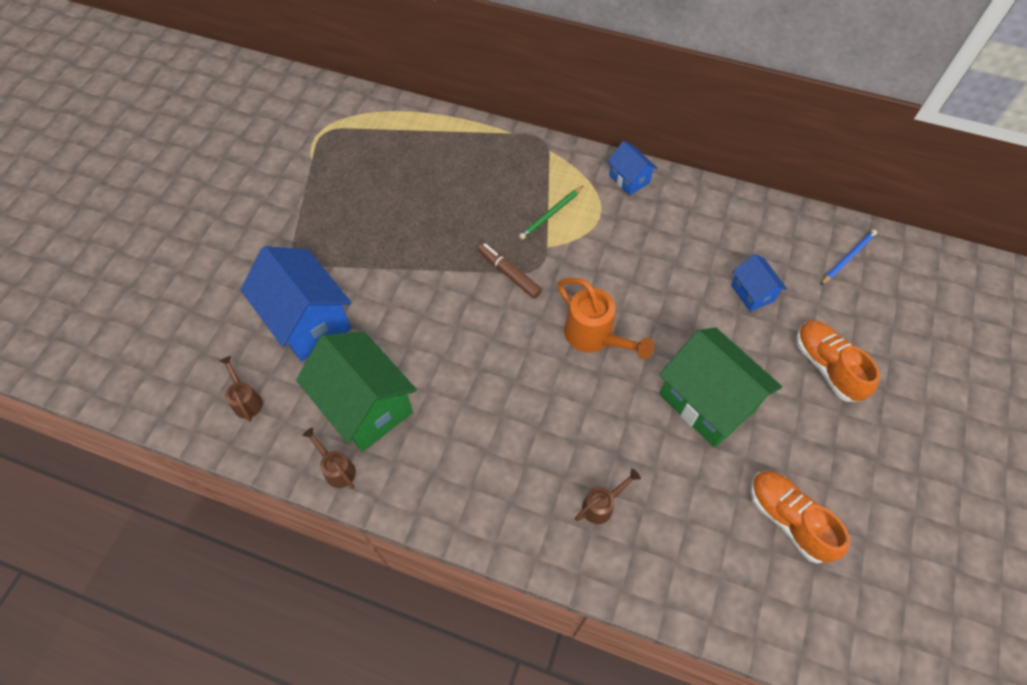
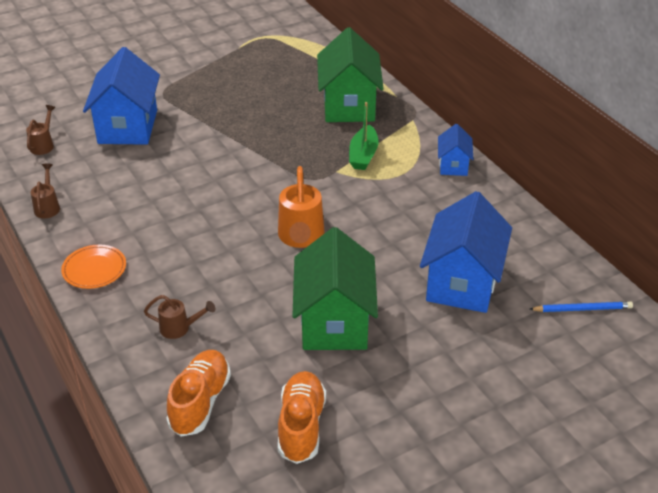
camera: 40 degrees right, 20 degrees down
(366, 406) = (105, 187): green house -> green house (349, 105)
(462, 503) = (94, 269): none -> orange plate
(509, 273) = (288, 171): brown marker -> none
(551, 214) = (363, 155): green pencil -> green boat
(752, 293) = (462, 283): blue house -> blue house, size x1.96
(826, 366) = (464, 361): orange shoe -> orange shoe (200, 402)

